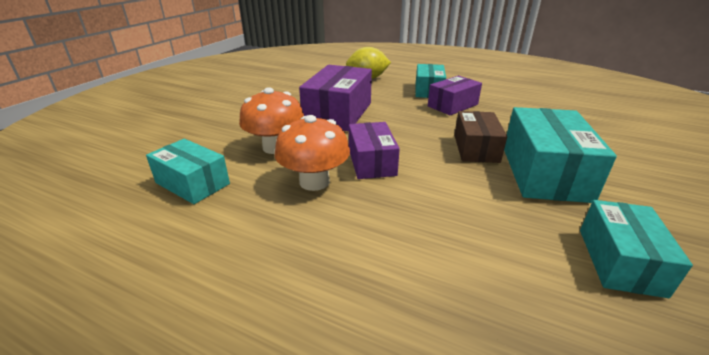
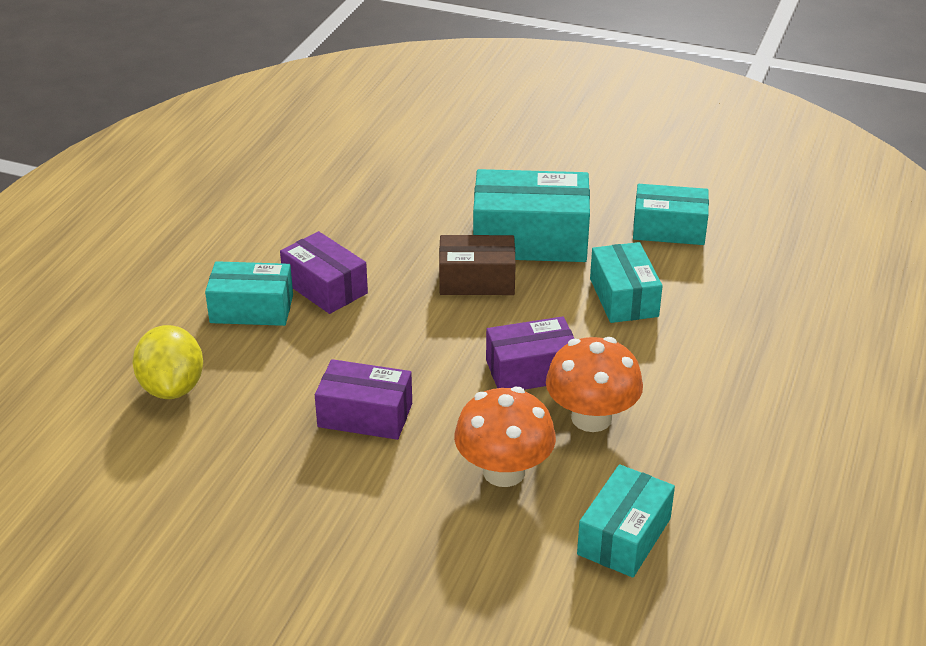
camera: 95 degrees left, 5 degrees up
(338, 113) = (365, 415): purple box -> purple box, size x0.64
(473, 213) = (623, 297): none -> turquoise box

